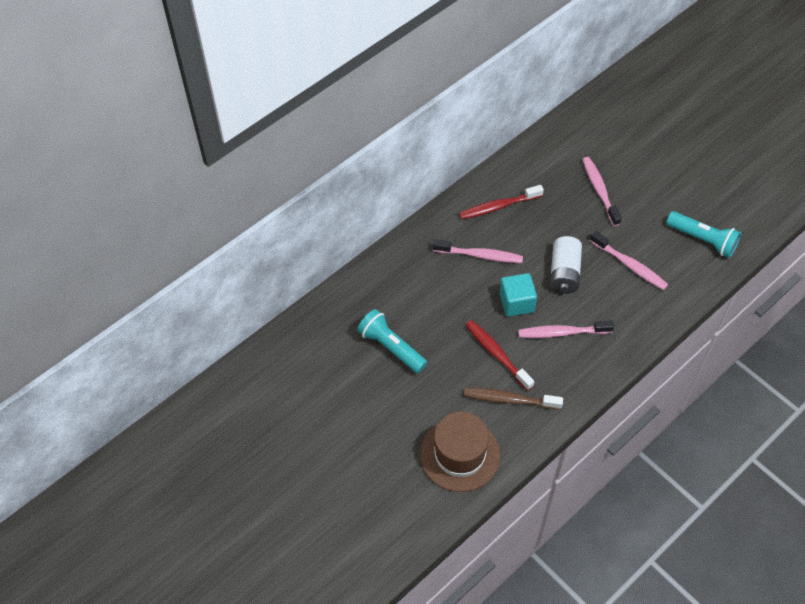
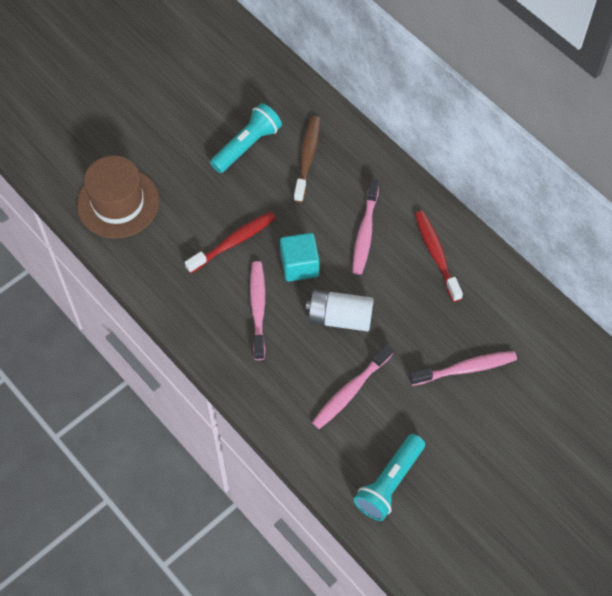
camera: 90 degrees right, 5 degrees up
(509, 399) = (177, 251): brown toothbrush -> brown toothbrush (307, 158)

